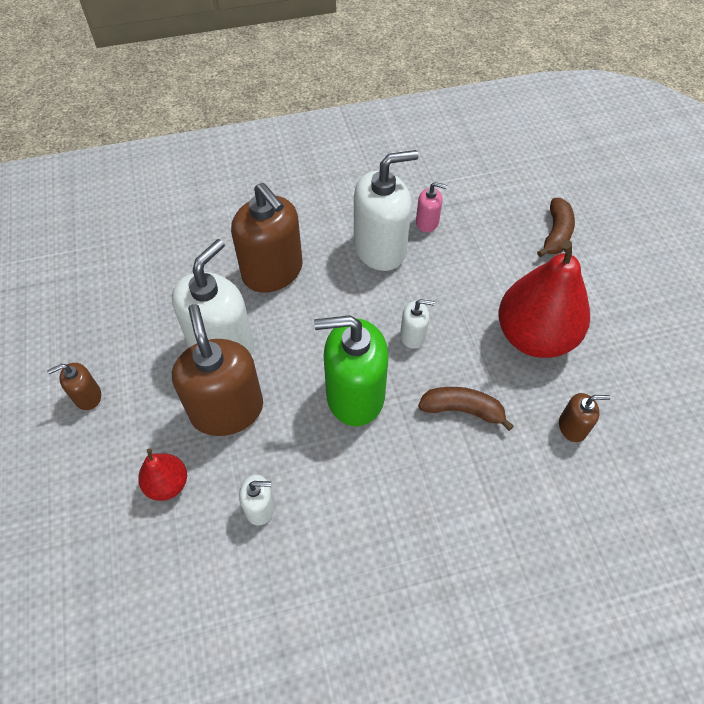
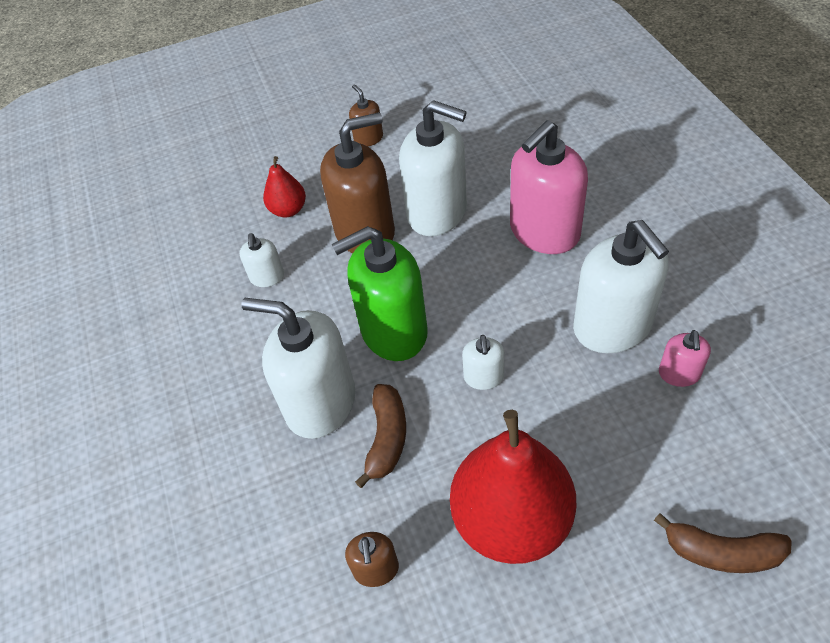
camera: 90 degrees right, 5 degrees down
(272, 272) = (544, 232): brown soap dispenser -> pink soap dispenser
(355, 395) = (393, 331): green soap dispenser -> green soap dispenser turned 105 degrees counterclockwise
(422, 460) = (320, 403): none -> white soap dispenser

